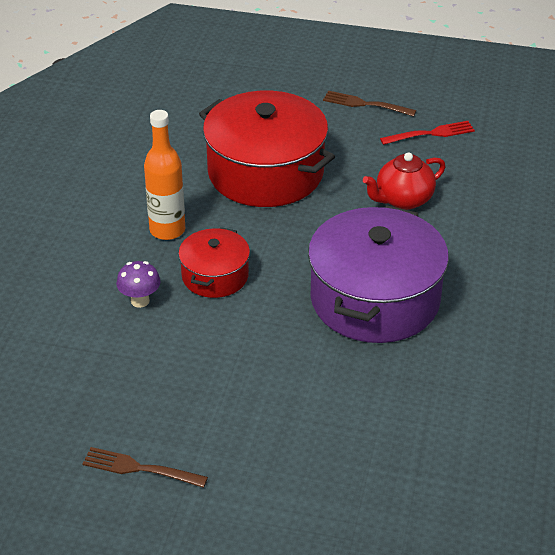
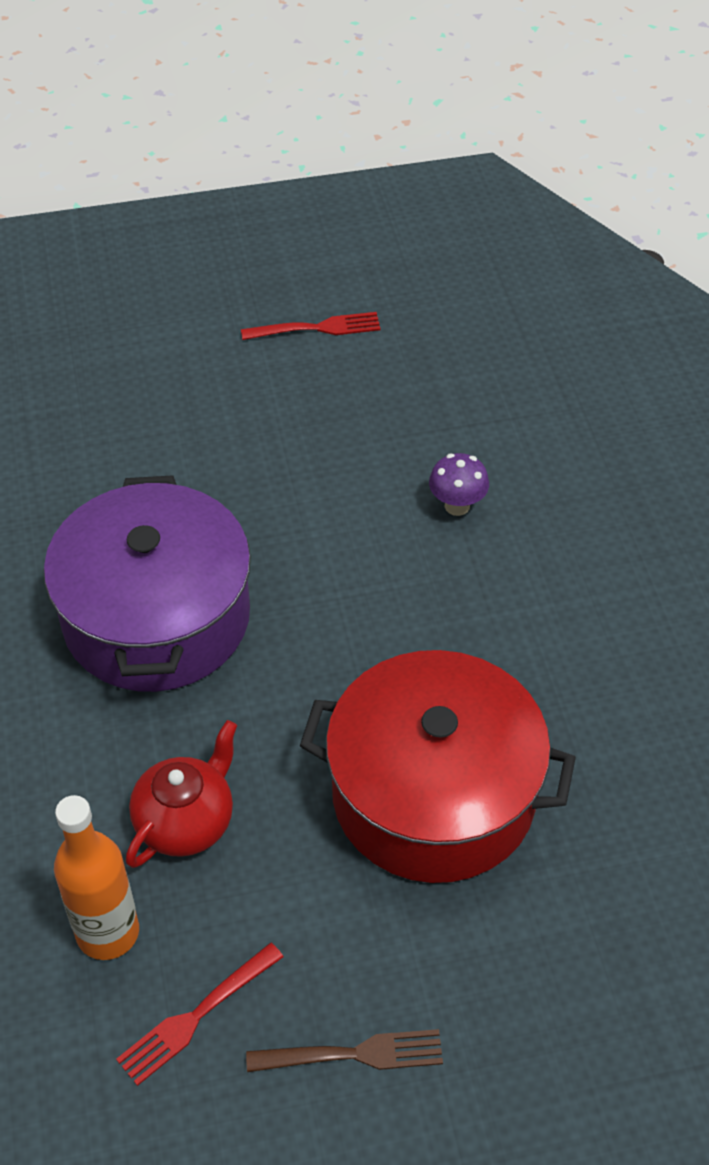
camera: 155 degrees right, 10 degrees up
(140, 468) = (317, 328): brown fork -> red fork
(167, 230) = (503, 624): orange bottle -> orange bottle (108, 932)
(215, 276) = (388, 575): red pot -> none

